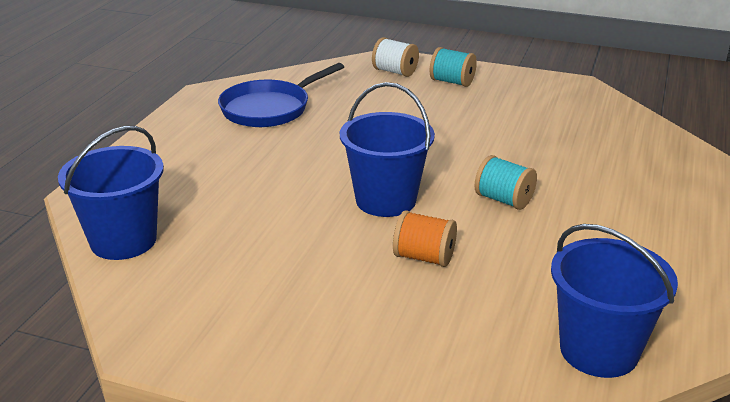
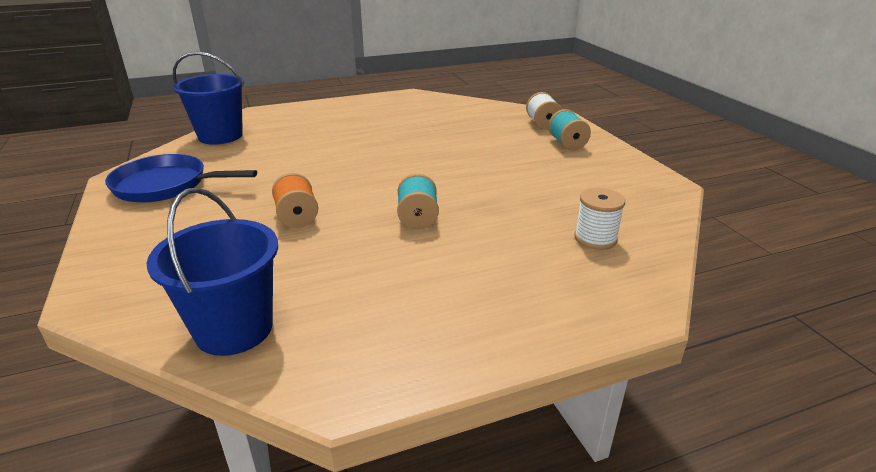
camera: 50 degrees right, 0 degrees up
(269, 109) = (421, 113): blue pan -> blue pan (166, 185)
(386, 200) = (357, 180): blue bucket -> none
(623, 146) = (595, 238): none -> white spool

